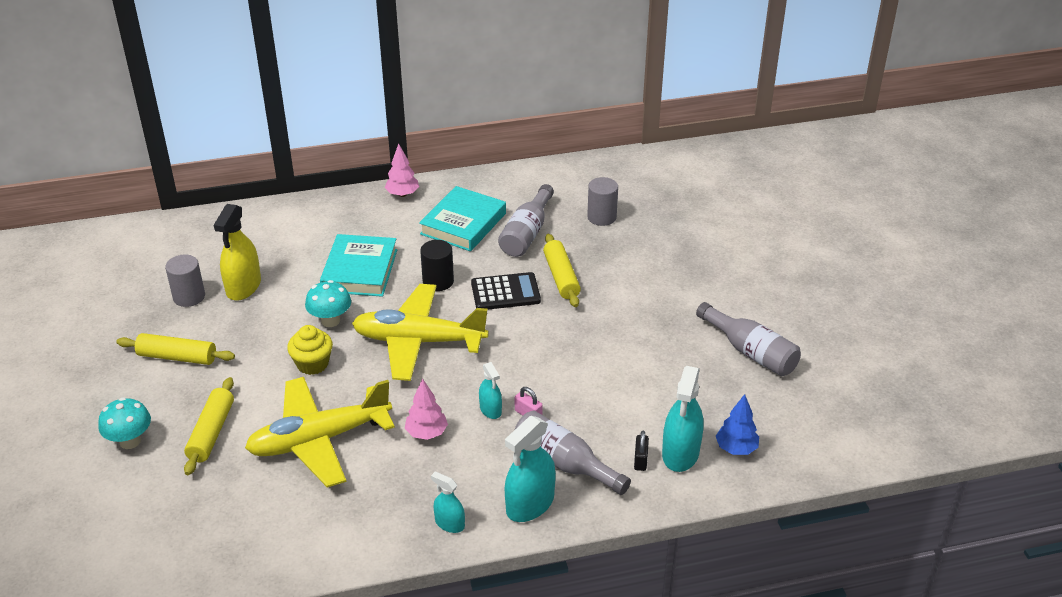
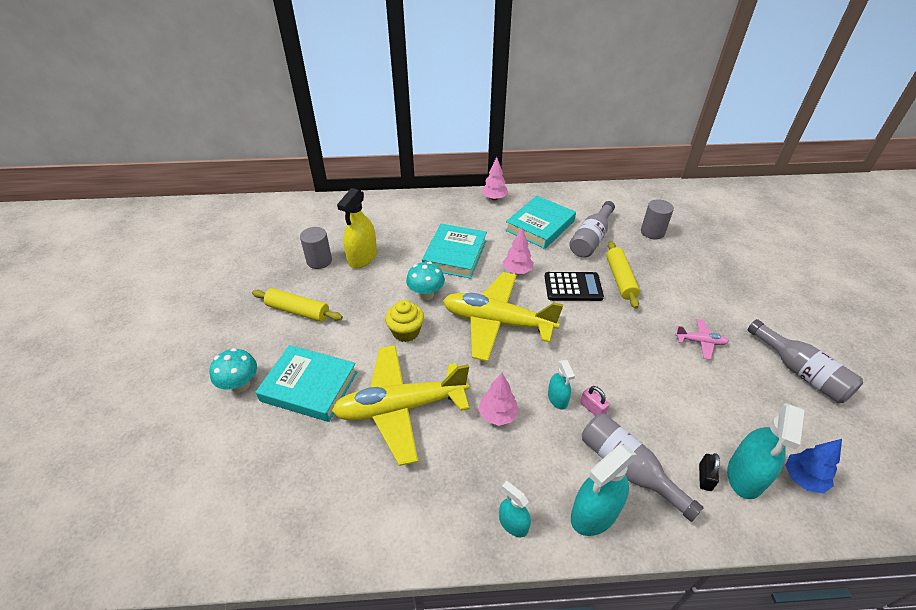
camera: 10 degrees right, 5 degrees up
(211, 432) = (309, 386): yellow rolling pin -> turquoise book
(438, 281) = (517, 271): black cylinder -> pink tree
(647, 335) = (700, 342): none -> pink plane

